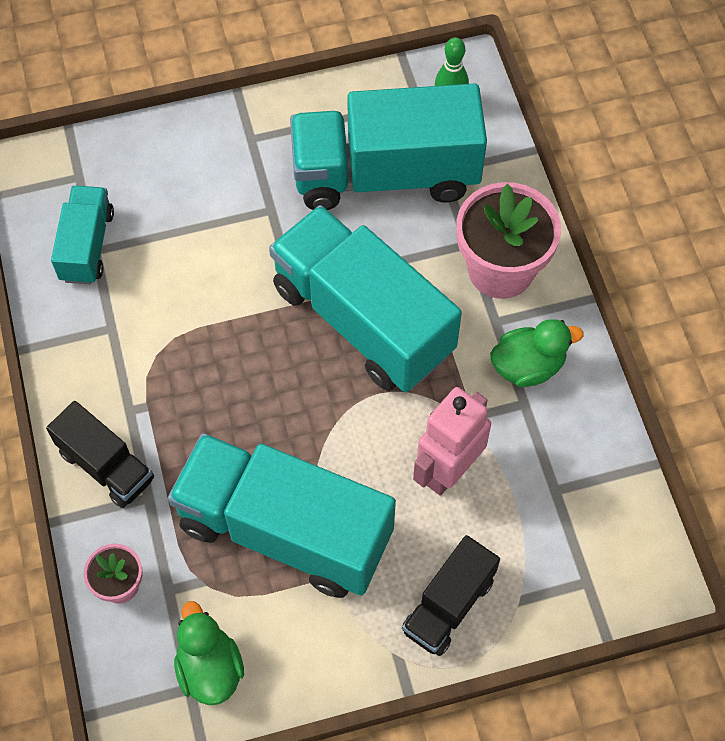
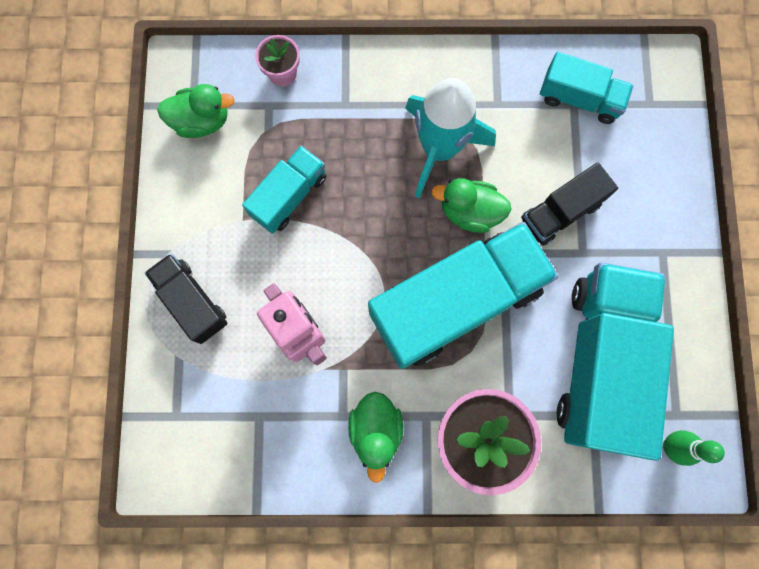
camera: 105 degrees right, 15 degrees up
(106, 466) = (379, 80): black truck -> black truck (560, 212)
(183, 377) = (439, 149): none -> turquoise rocket
(253, 328) = (470, 212): none -> green duck
(285, 530) = (289, 196): turquoise truck -> turquoise truck, size x0.52

